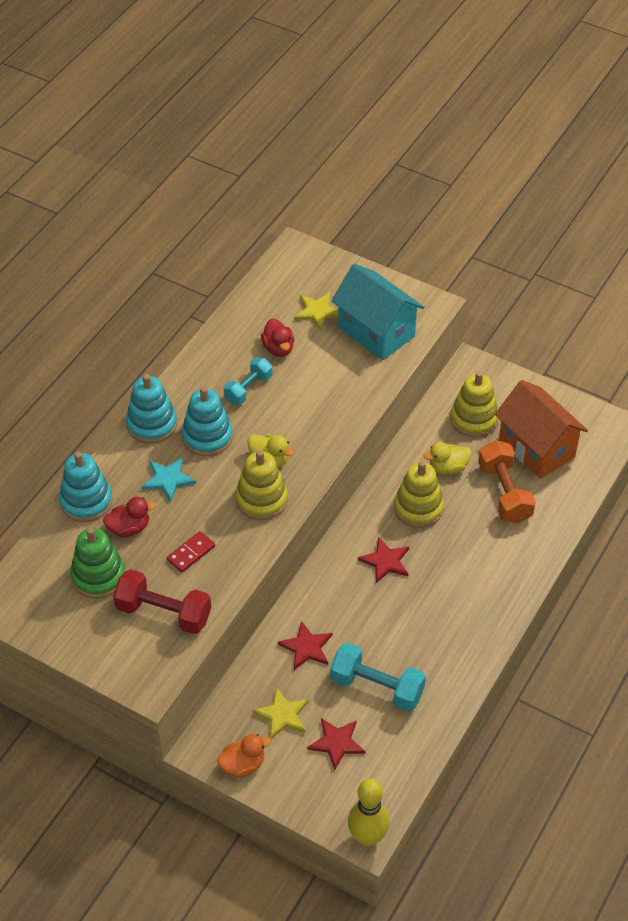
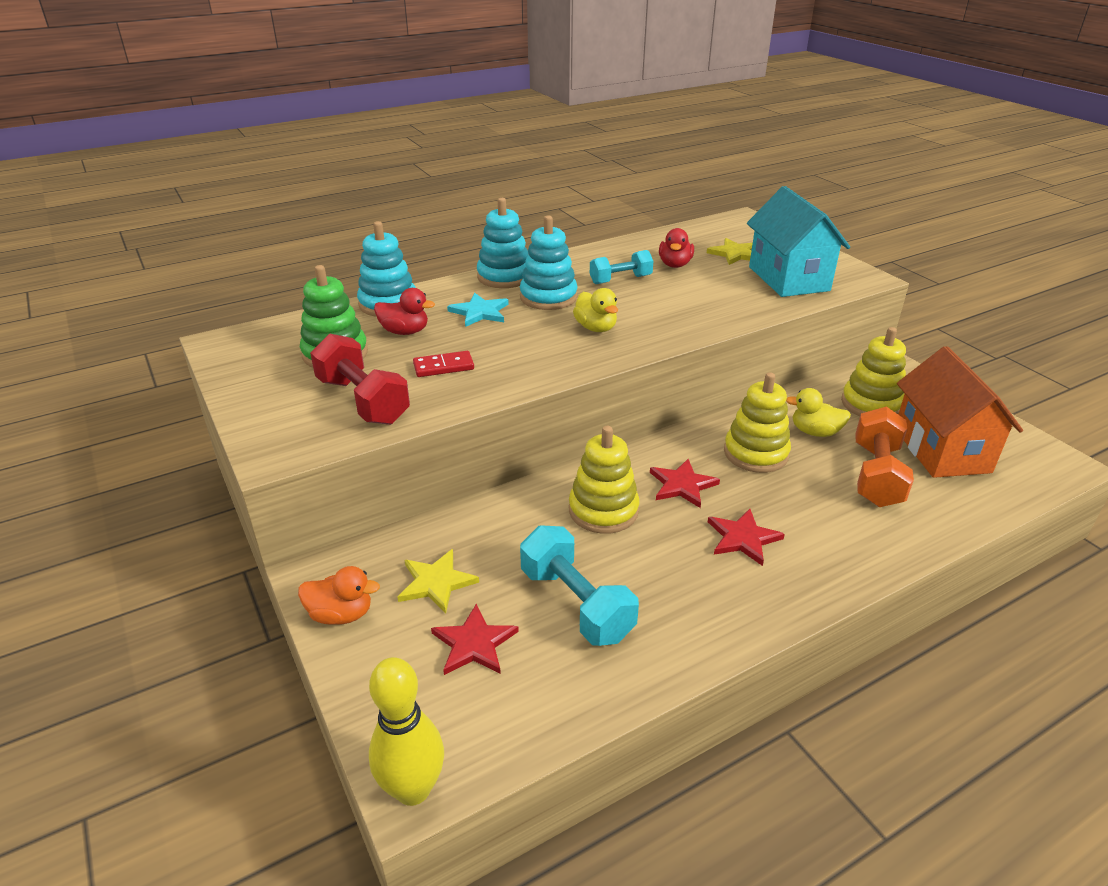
camera: 30 degrees right, 15 degrees down
(261, 500) = (559, 352): yellow stacking toy -> yellow stacking toy (603, 510)
(306, 647) = (524, 528): red star -> red star (743, 538)

